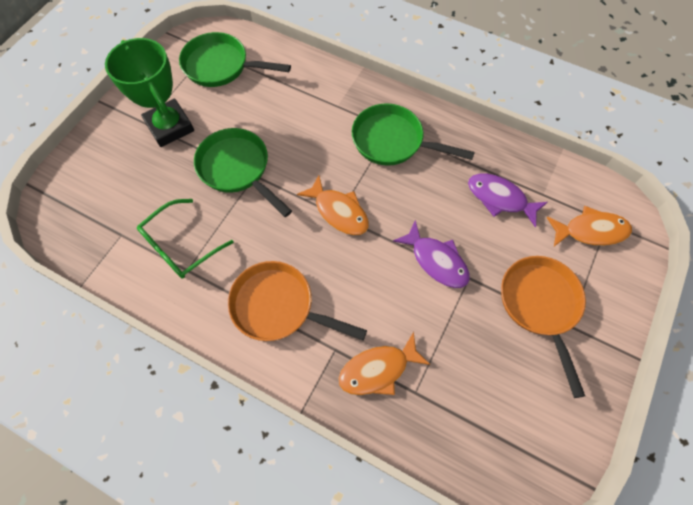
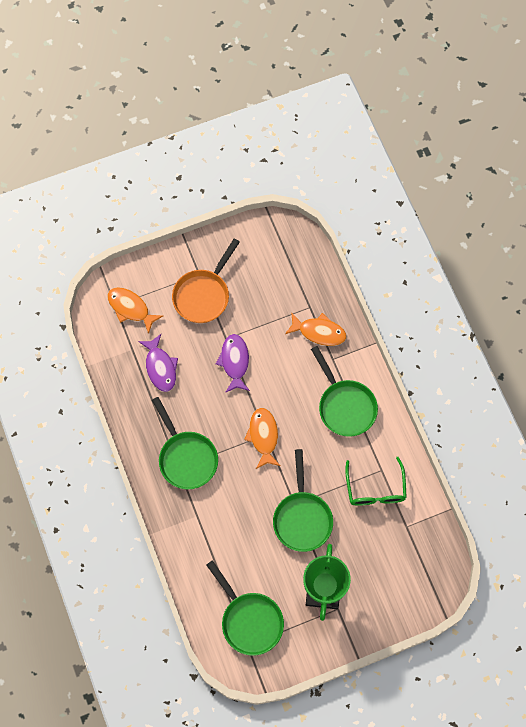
camera: 140 degrees left, 5 degrees up
(180, 246) = (375, 489): green glasses -> green glasses turned 90 degrees clockwise
(278, 306) = (345, 406): orange pan -> green pan

